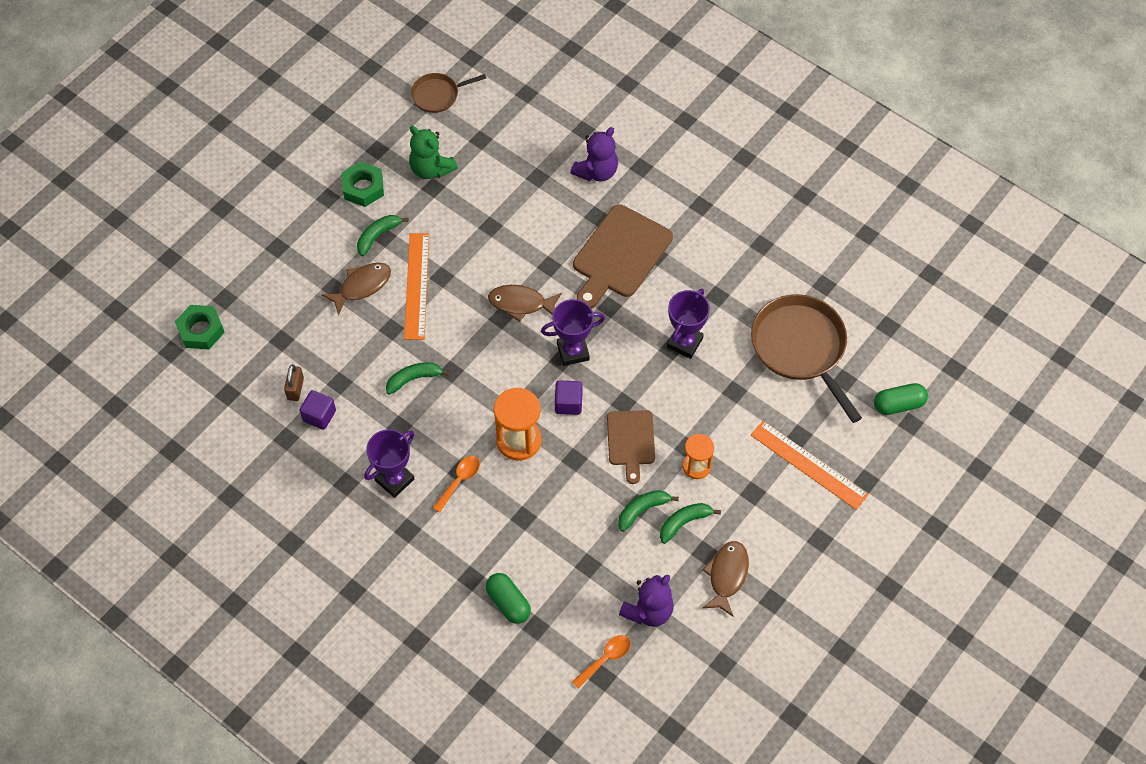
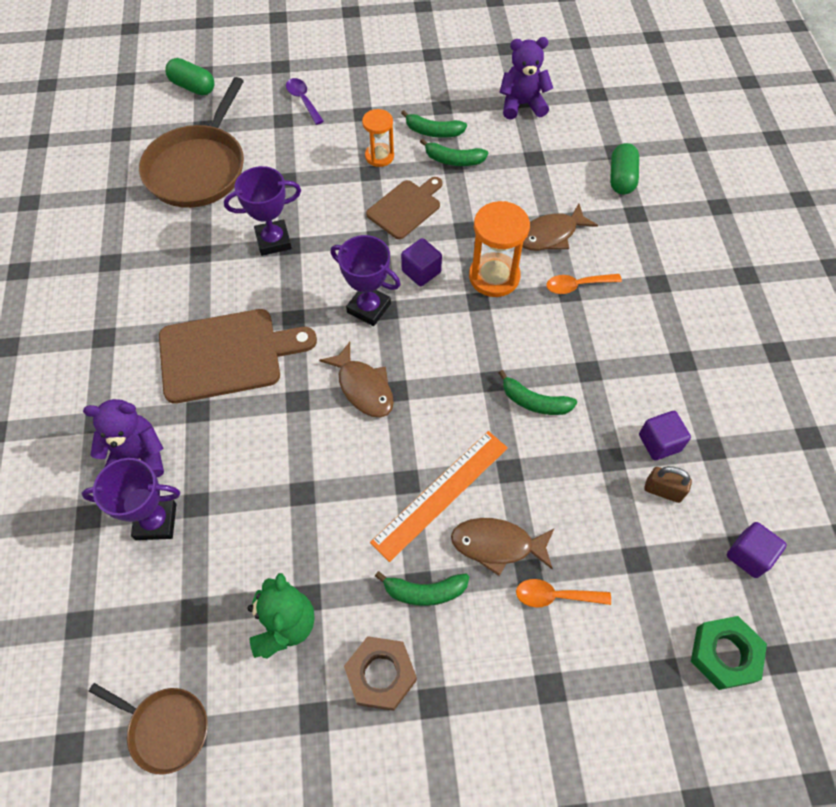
camera: 135 degrees left, 0 degrees up
(221, 392) = (749, 555): none -> purple cube
(295, 389) = (663, 490): brown padlock -> brown padlock turned 60 degrees clockwise
(363, 188) = (381, 675): green nut -> brown nut
(394, 480) = (634, 330): purple trophy -> purple trophy (156, 521)
(605, 659) = (583, 101): orange spoon -> orange spoon (555, 596)
(727, 575) = (443, 85): brown fish -> brown fish (550, 235)
(808, 465) = (303, 100): orange ruler -> purple spoon

